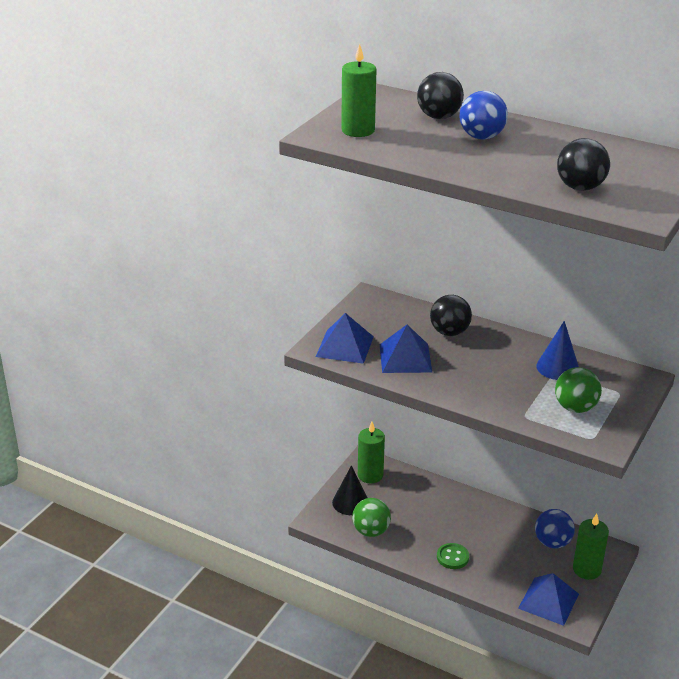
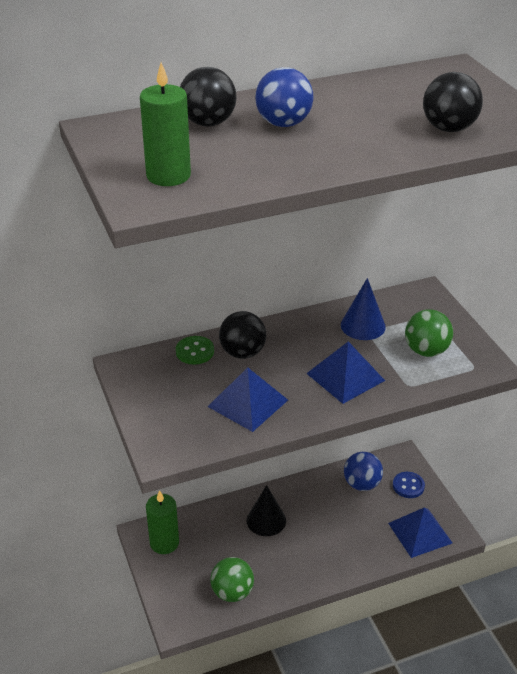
camera: 50 degrees left, 5 degrees up
(344, 346) = (182, 431): blue pyramid -> blue pyramid (345, 377)
(350, 502) = (182, 581): black cone -> black cone (266, 520)
(452, 557) = (318, 558): green button -> green button (195, 351)
(586, 570) = (408, 486): green candle -> blue button

